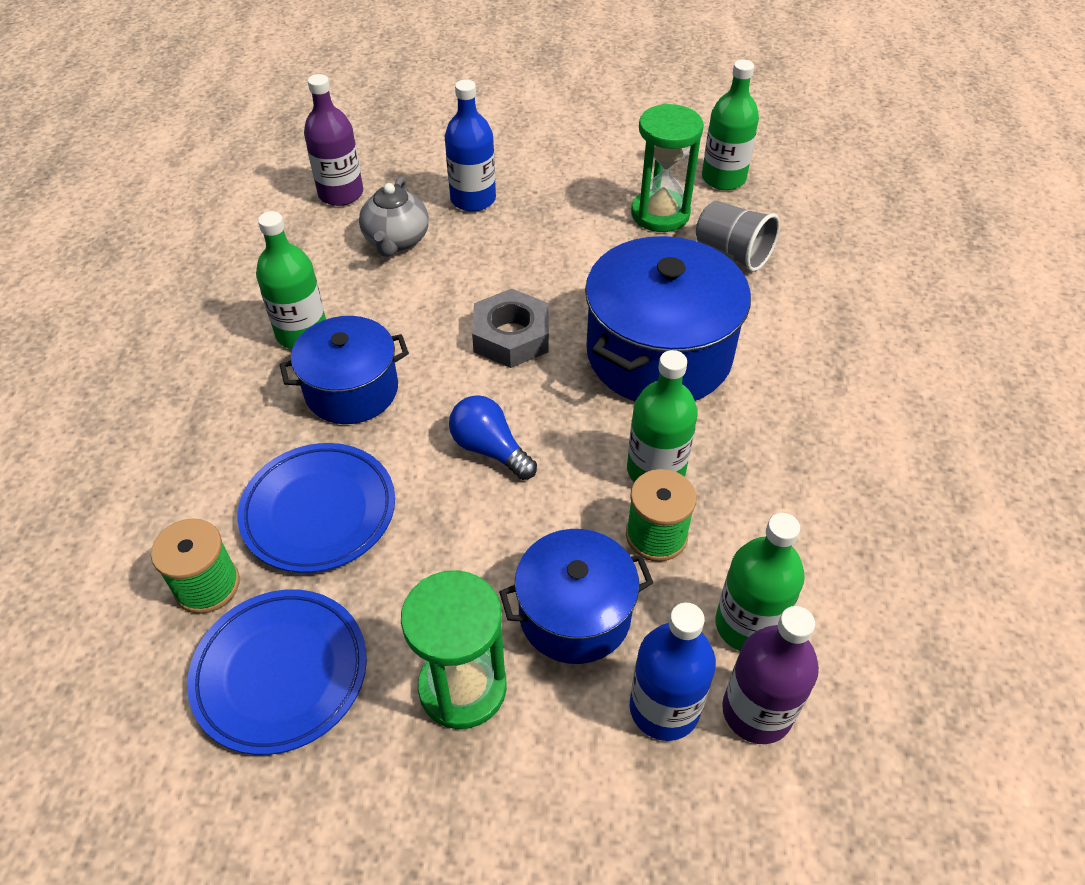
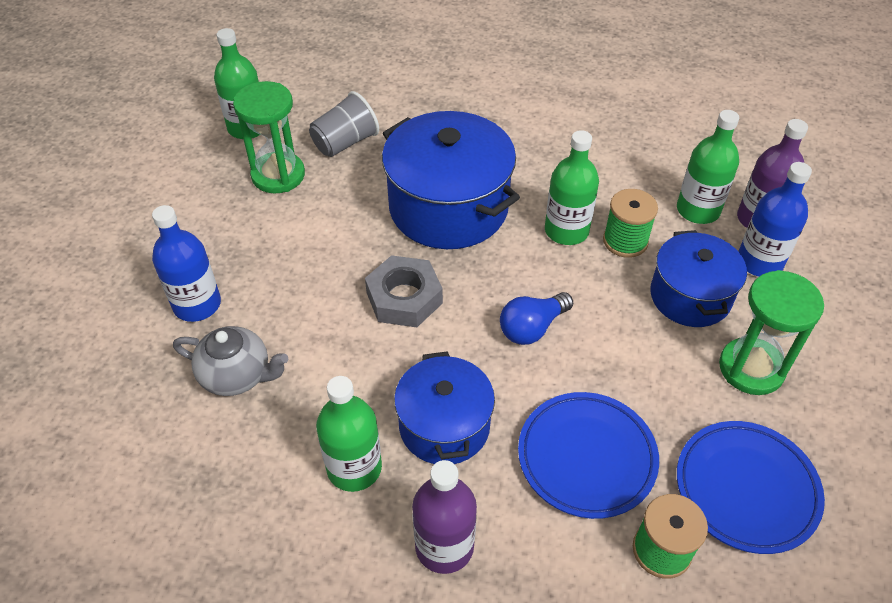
camera: 80 degrees left, 0 degrees up
(341, 193) = (132, 423): purple bottle -> purple bottle (444, 546)

